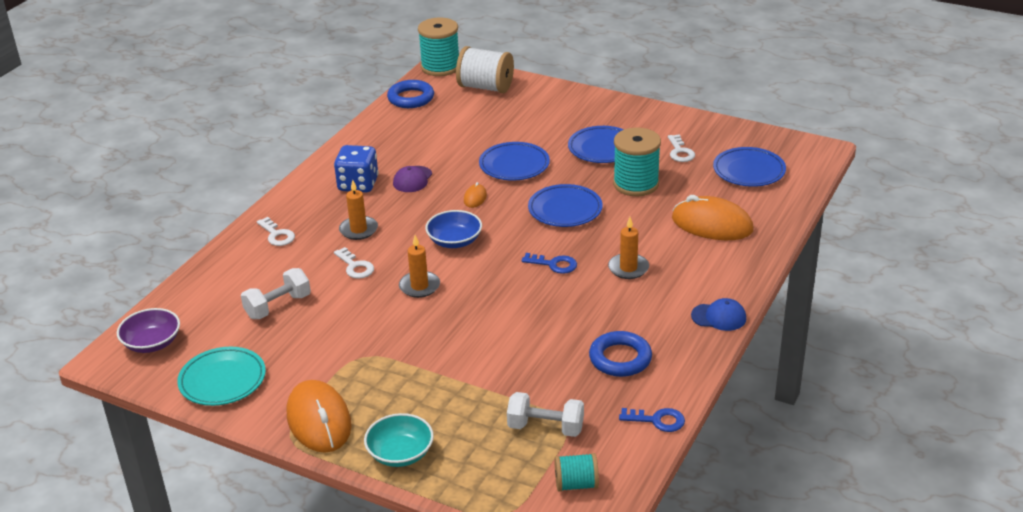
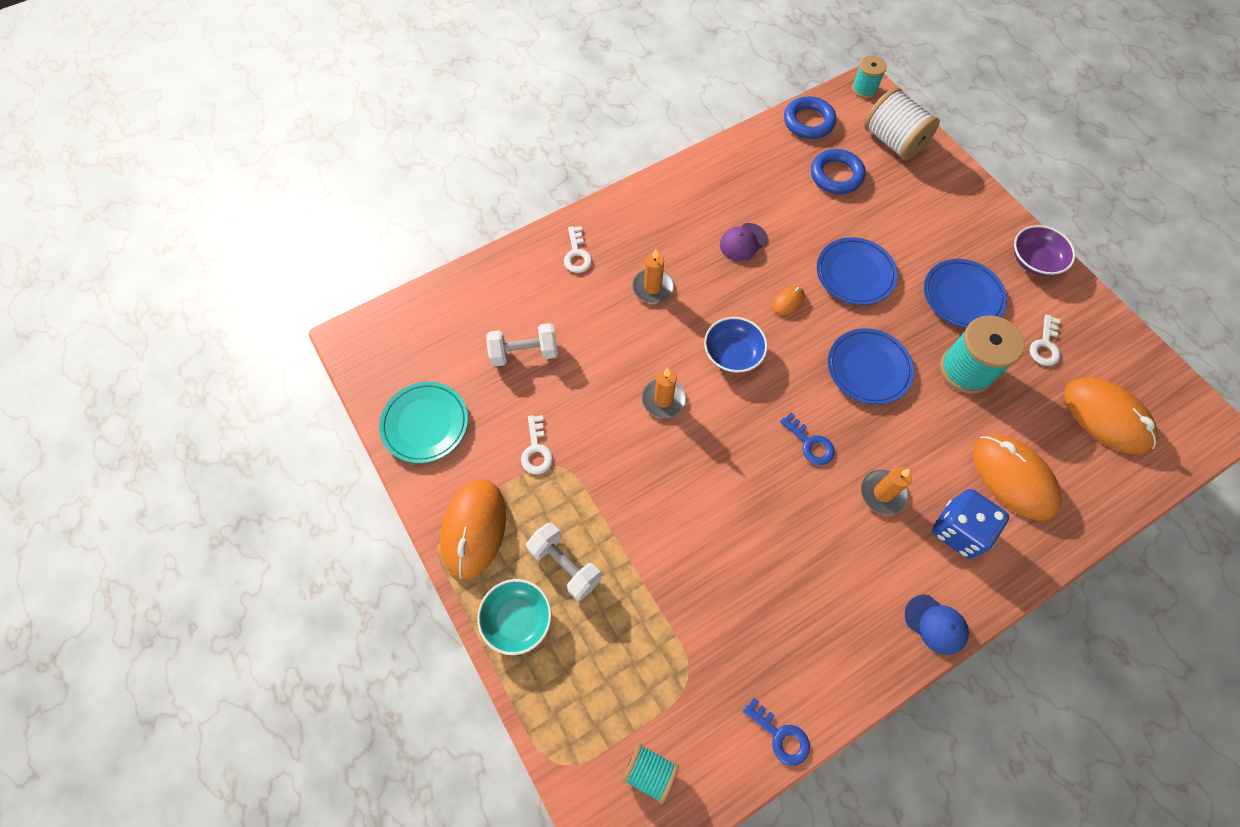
camera: 30 degrees right, 30 degrees up
(152, 343) = (397, 339): purple bowl -> purple bowl (1034, 260)
(355, 266) = (621, 338): white key -> white key (536, 450)
(358, 184) = (688, 222): blue dice -> blue dice (958, 530)
(440, 67) = (864, 89): turquoise spool -> turquoise spool, size x0.57
(545, 428) = (666, 673): white dumbbell -> white dumbbell (565, 565)
(620, 358) = (796, 621): blue ring -> blue ring (836, 175)
(749, 171) = (1106, 417): blue plate -> orange mouse

